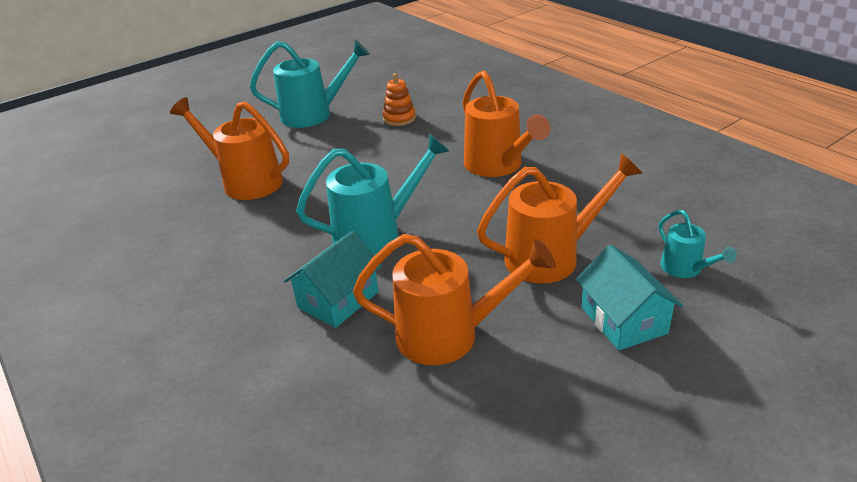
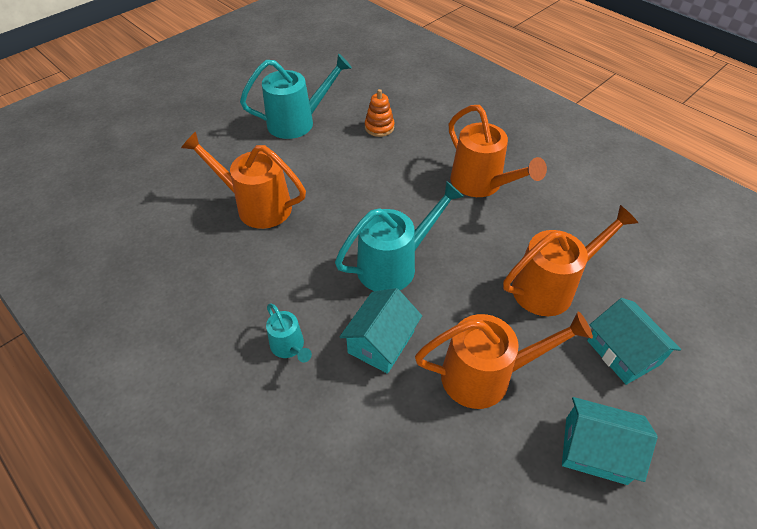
camera: 10 degrees left, 15 degrees up
(562, 412) = (595, 450): none -> turquoise house
(686, 269) = (661, 296): turquoise watering can -> turquoise watering can (289, 347)

